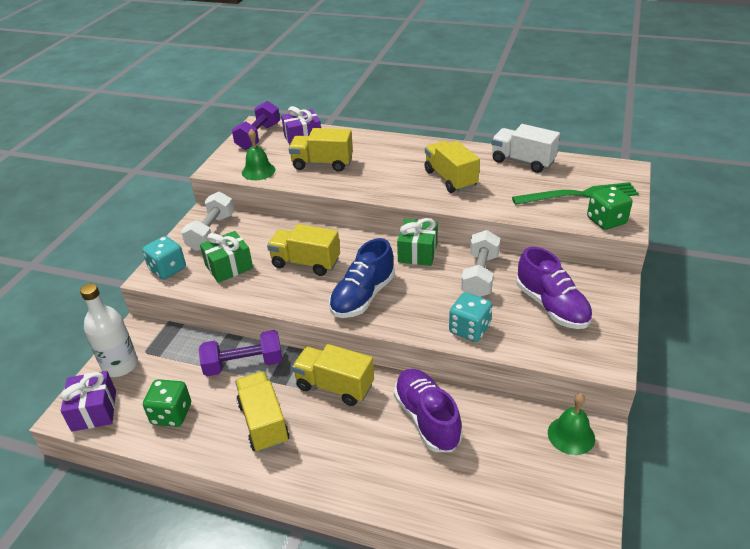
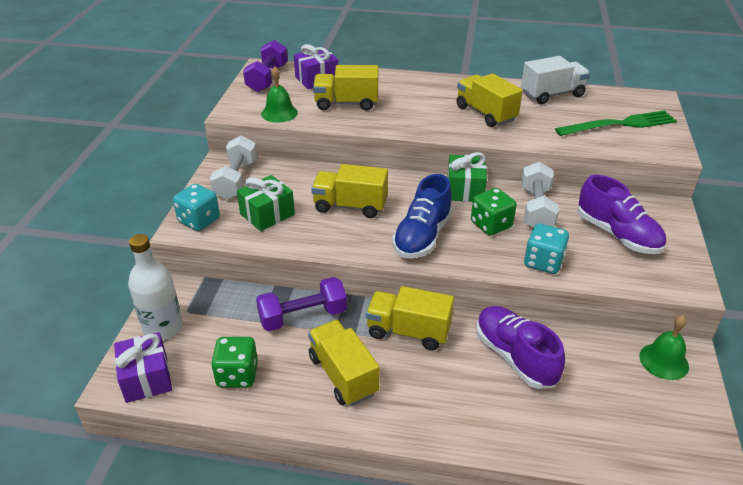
camera: 10 degrees left, 0 degrees up
(522, 161) = (552, 94): white truck -> white truck turned 135 degrees clockwise
(606, 221) = (655, 147): green dice -> green dice (491, 225)

